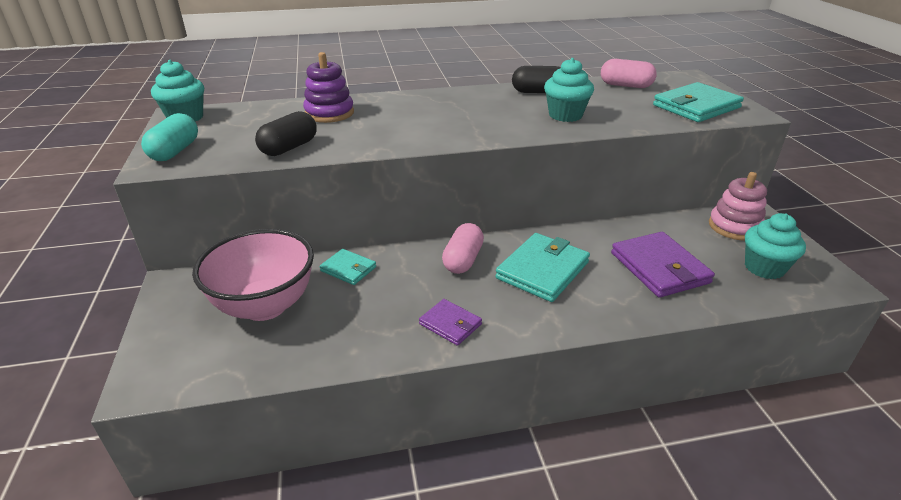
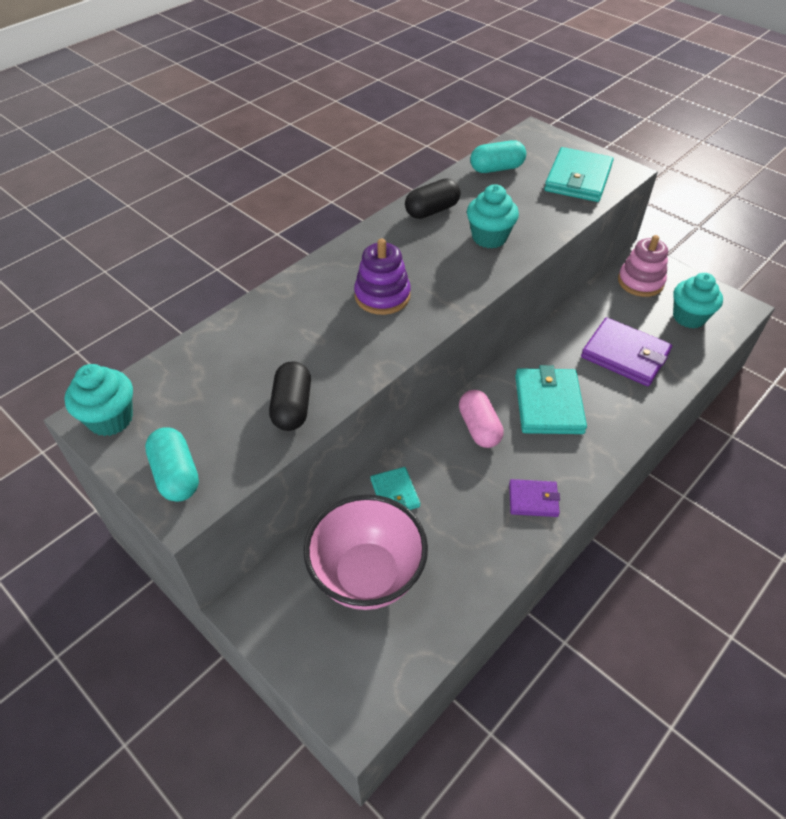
camera: 35 degrees left, 15 degrees up
(329, 113) = (267, 335): purple stacking toy -> purple stacking toy (382, 296)
(348, 269) = (395, 493): turquoise wallet -> turquoise wallet turned 75 degrees clockwise
(625, 85) = (496, 168): pink capsule -> turquoise capsule

